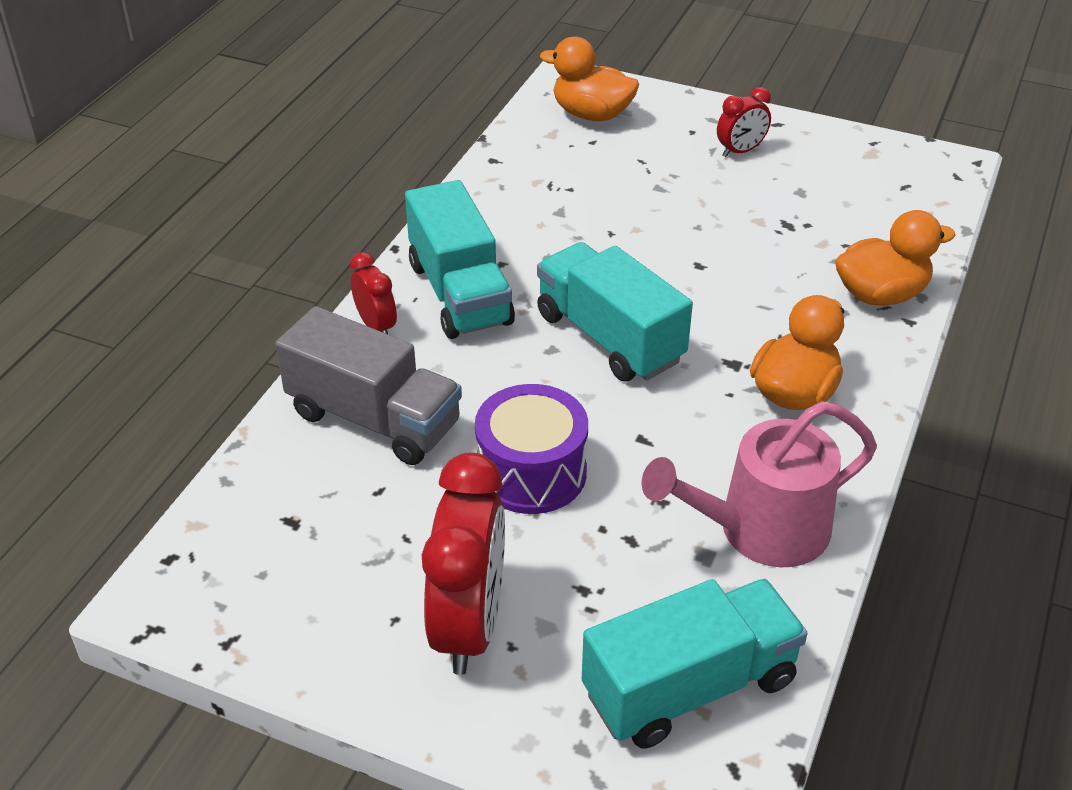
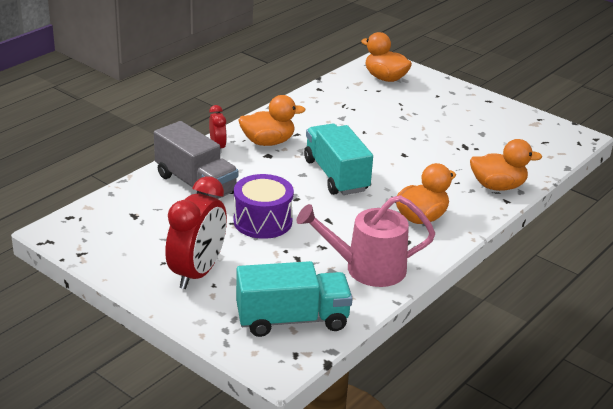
camera: 15 degrees right, 10 degrees down
(459, 293) = (268, 142): turquoise truck -> orange duck
(740, 151) = (459, 109): red clock -> none

